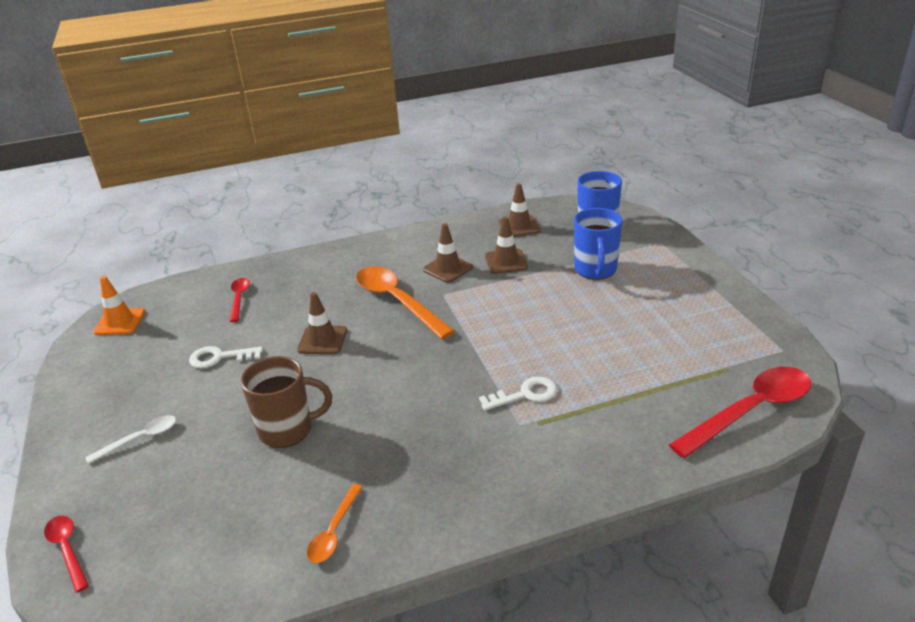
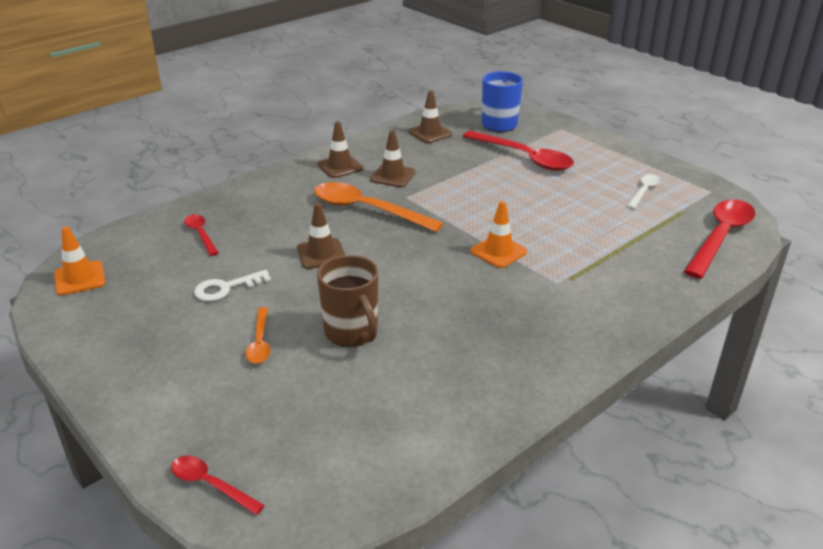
camera: 25 degrees left, 0 degrees up
(140, 439) = (202, 374): white spoon -> white spoon (644, 191)
(288, 430) = (352, 332): brown mug -> brown mug turned 90 degrees clockwise
(334, 531) = (465, 399): orange spoon -> orange spoon (260, 342)
(488, 374) = (498, 251): none -> orange traffic cone
(506, 262) = (441, 162): brown traffic cone -> brown traffic cone (340, 166)
(525, 394) = (542, 260): white key -> none
(595, 270) = (524, 157): blue mug -> red spoon

